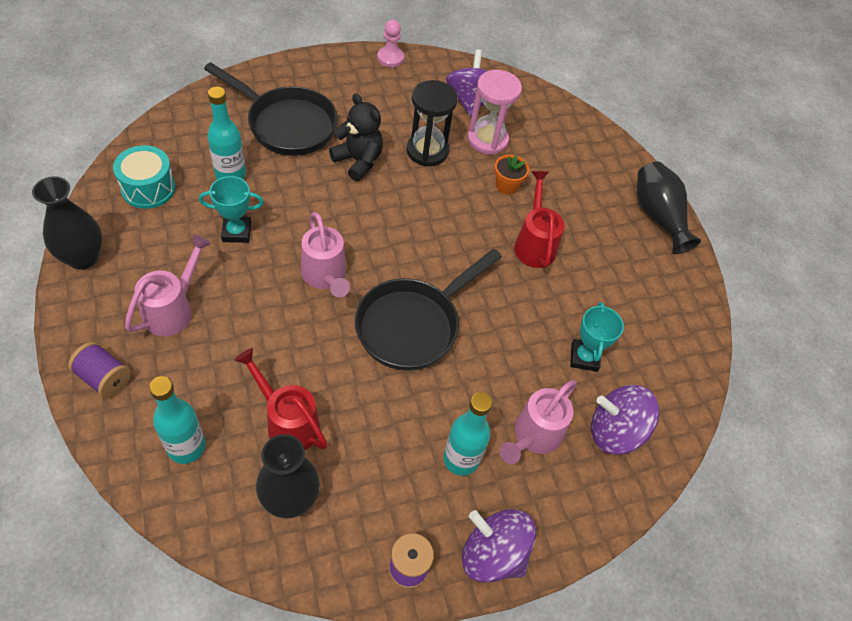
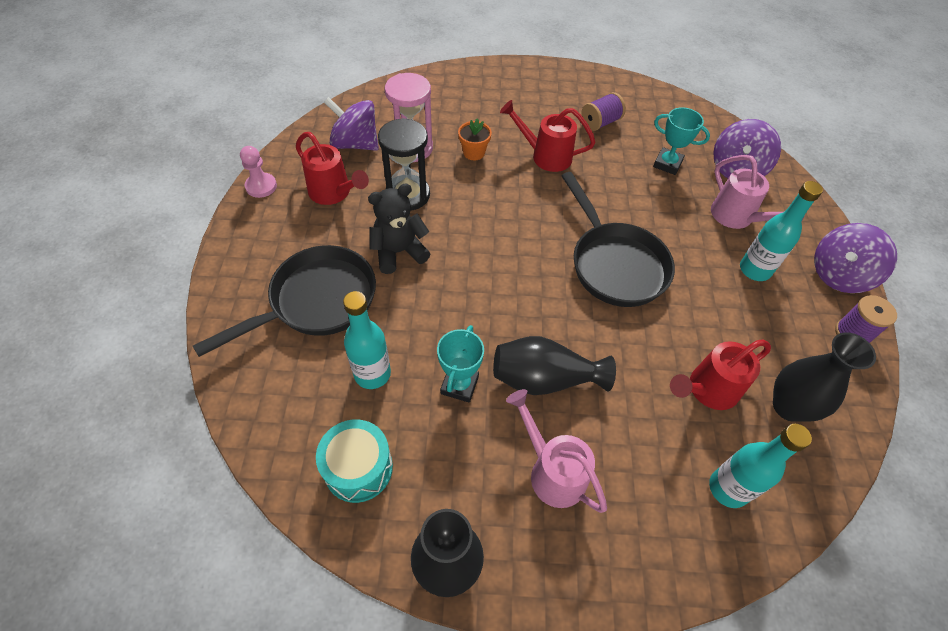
camera: 65 degrees left, 0 degrees up
(104, 378) = (632, 563): purple spool -> purple spool (600, 122)
(325, 276) = (542, 318): pink watering can -> none
(405, 102) = (333, 193): none -> red watering can
(658, 217) = (539, 75): black vase -> black vase (544, 379)

